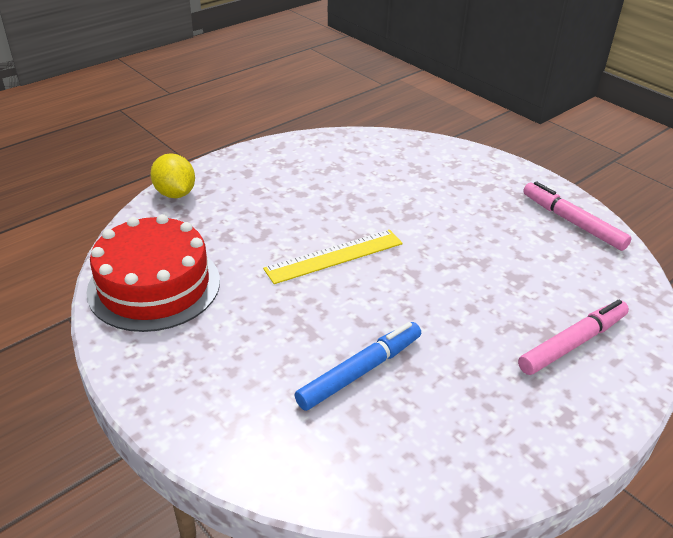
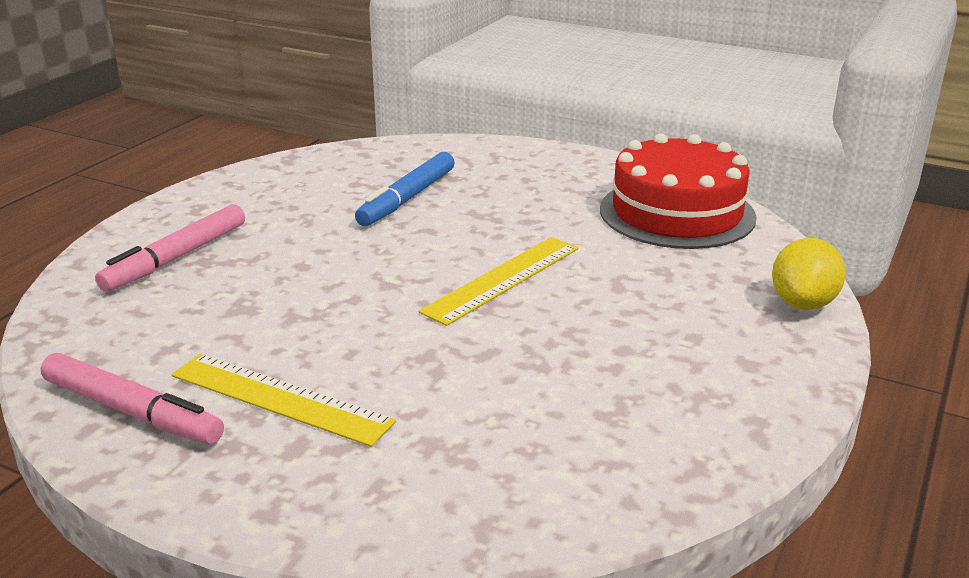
camera: 160 degrees right, 10 degrees down
(175, 193) = (803, 303): yellow lemon -> yellow lemon turned 75 degrees clockwise
(494, 211) = (280, 398): none -> yellow ruler

